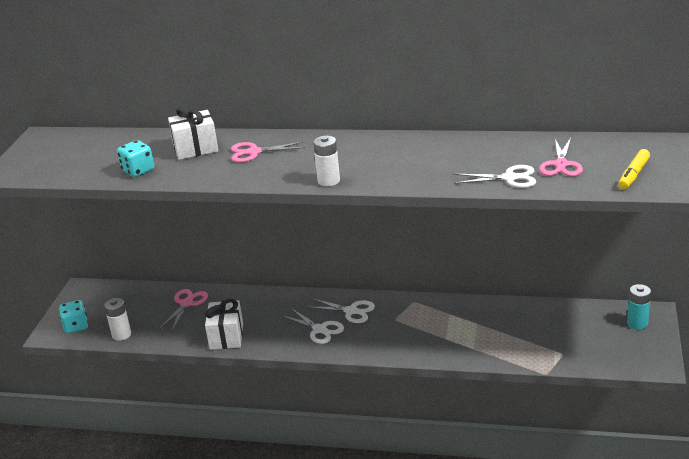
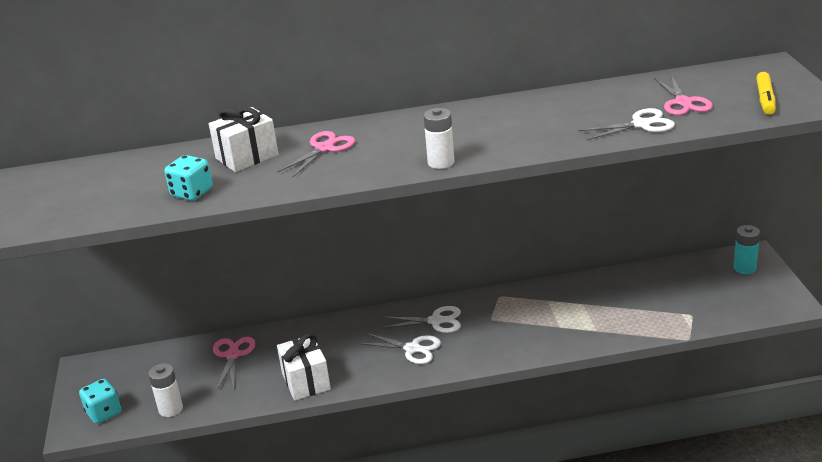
camera: 20 degrees left, 0 degrees up
(254, 152) = (324, 148): pink scissors -> pink scissors turned 150 degrees clockwise

